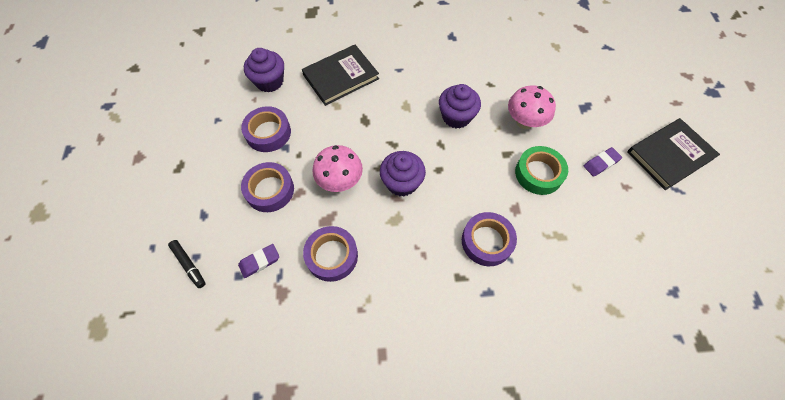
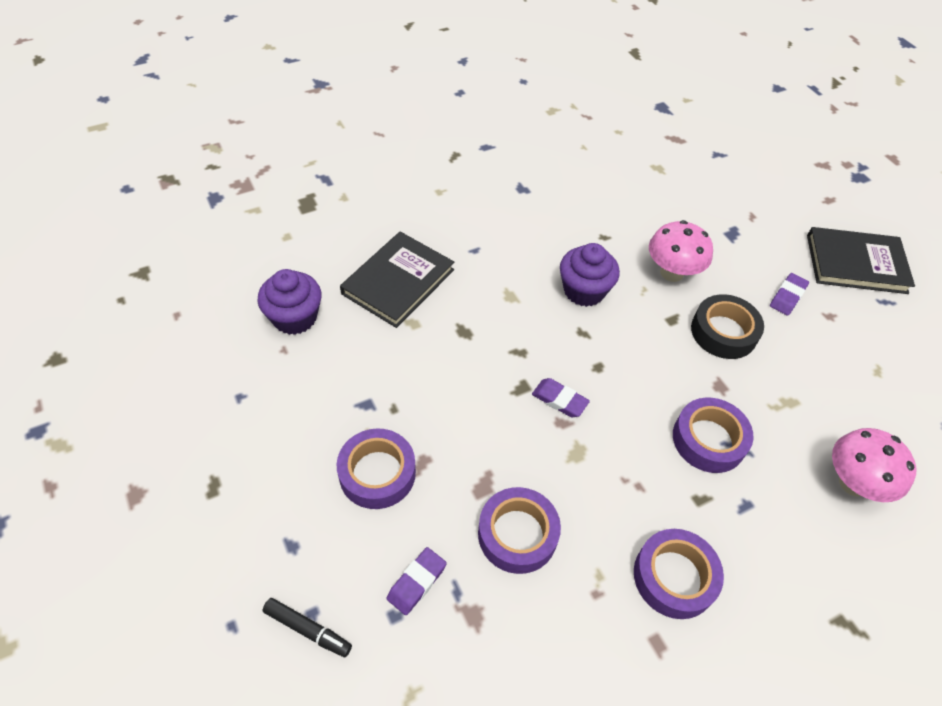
camera: 25 degrees left, 10 degrees down
(268, 133) = (331, 391): purple tape -> purple tape (674, 577)
(340, 181) = (474, 426): pink mushroom -> pink mushroom (853, 483)
(402, 183) = (559, 400): purple cupcake -> purple eraser
(538, 173) = (723, 332): green tape -> black tape
(669, 155) = (856, 264): black book -> black book turned 60 degrees clockwise

